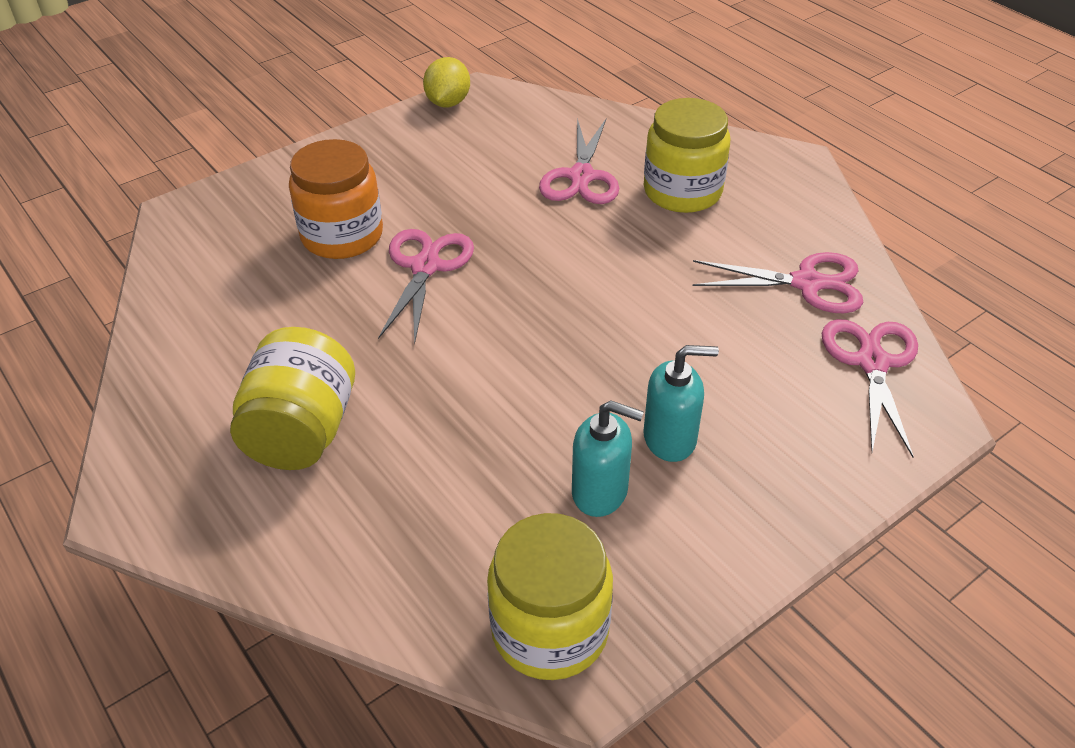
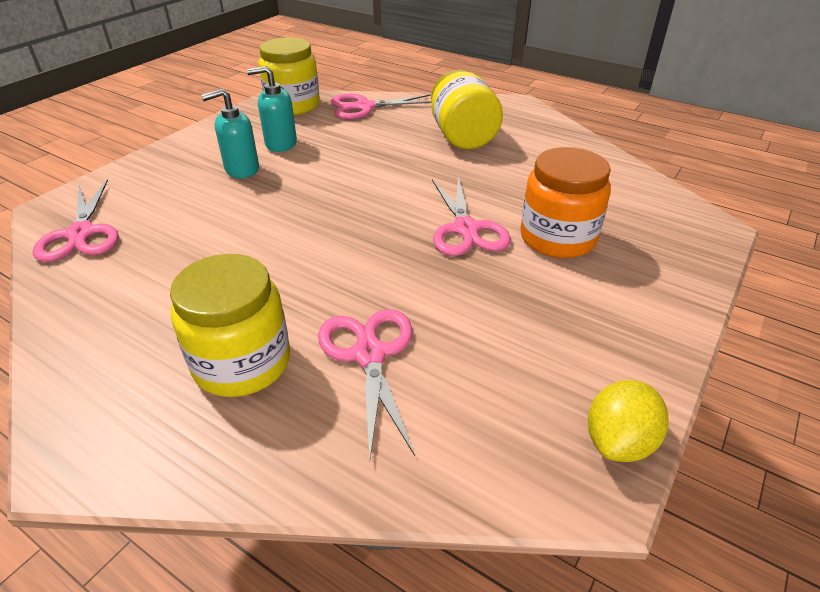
camera: 160 degrees right, 5 degrees down
(448, 103) = (619, 441): yellow lemon -> yellow lemon turned 45 degrees clockwise
(807, 283) = (116, 285): pink scissors -> pink scissors (364, 107)

